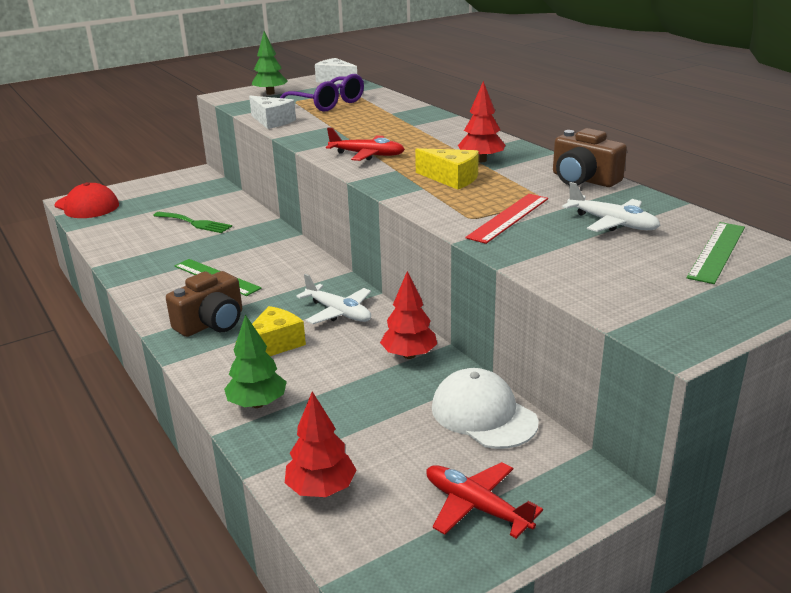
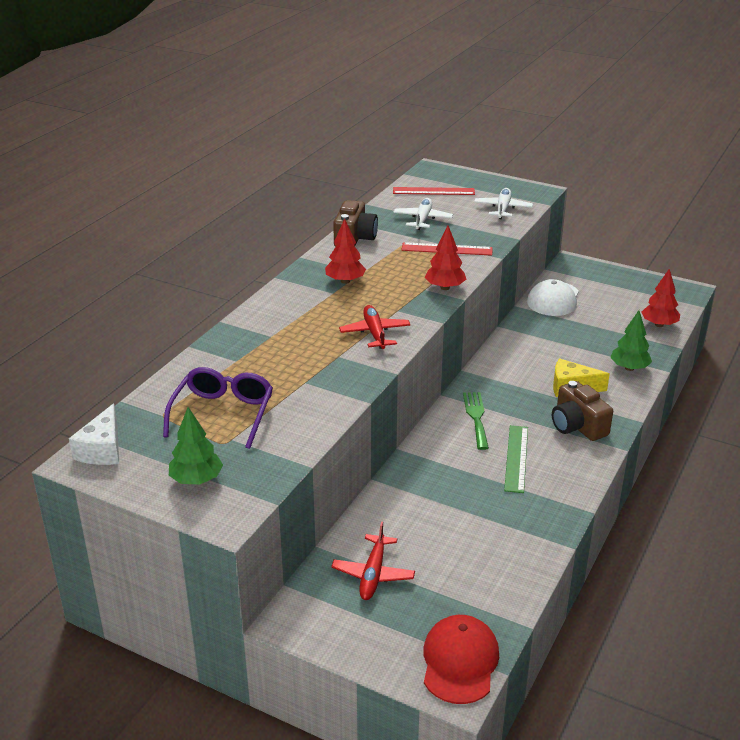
camera: 120 degrees left, 5 degrees up
(195, 223) = (431, 531): green fork -> green fork (476, 417)
(212, 323) = (577, 426): brown camera -> brown camera turned 135 degrees counterclockwise
(272, 121) = (316, 426): white cheese -> none
(338, 312) = (506, 377): white plane -> white plane (503, 209)
(409, 355) = (526, 335): red tree -> red tree (445, 287)
(451, 179) = (396, 283): yellow cheese -> none
(476, 507) = (618, 286): red plane -> red plane (373, 574)
(717, 251) = (433, 191): green ruler -> red ruler

